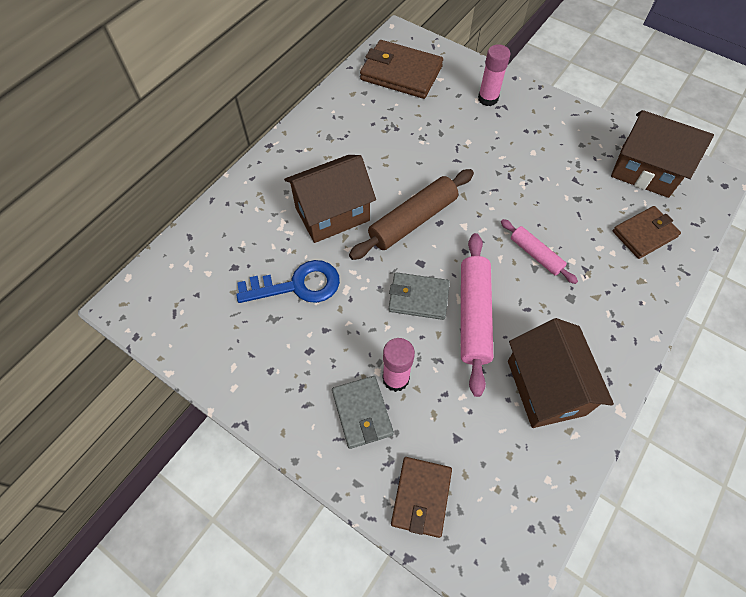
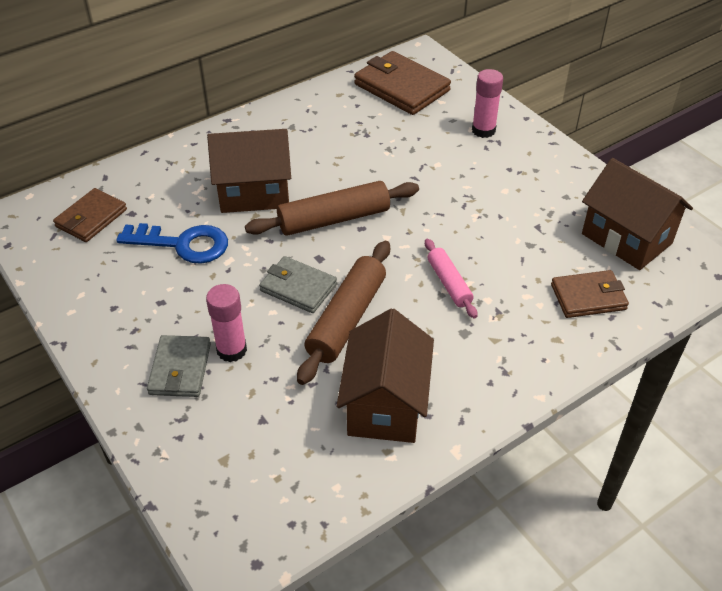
camera: 20 degrees right, 15 degrees down
(421, 497) = (195, 458): brown wallet -> brown wallet (91, 218)
(473, 315) = (346, 319): pink rolling pin -> brown rolling pin

